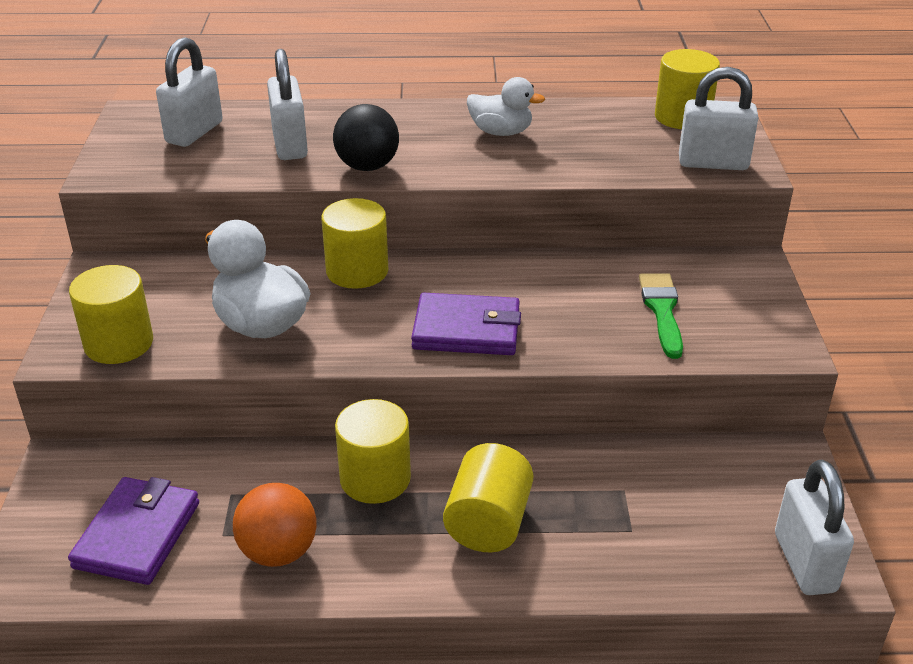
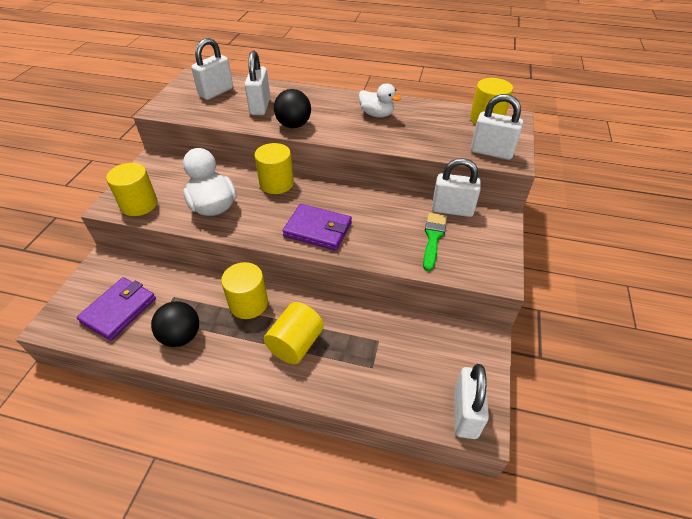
camera: 15 degrees right, 10 degrees up
(278, 552) = (181, 336): orange ball -> black ball
(673, 265) = (452, 210): none -> white padlock

